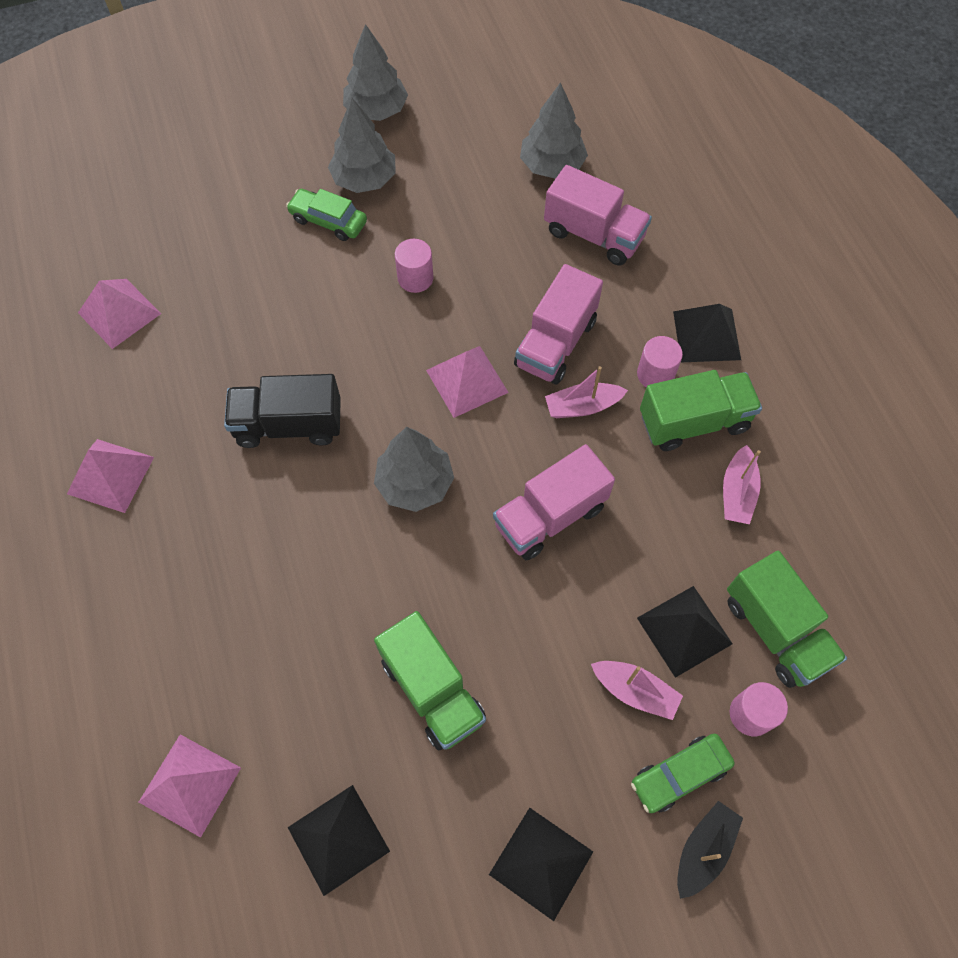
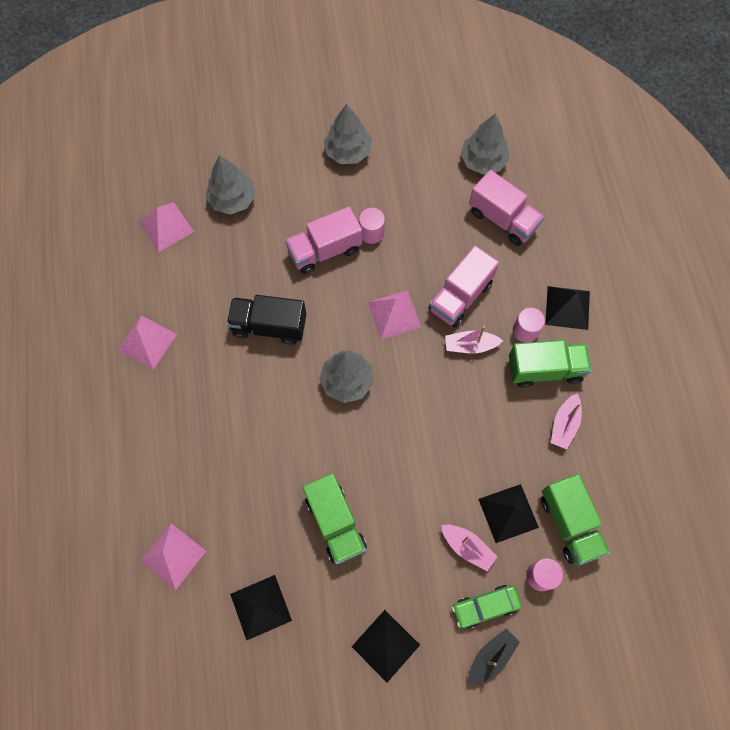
camera: 10 degrees right, 5 degrees up
(328, 221) = (318, 180): green car -> none
(376, 110) = (365, 98): grey tree -> grey tree (232, 199)
(550, 516) = (433, 419): pink truck -> pink truck (325, 250)

